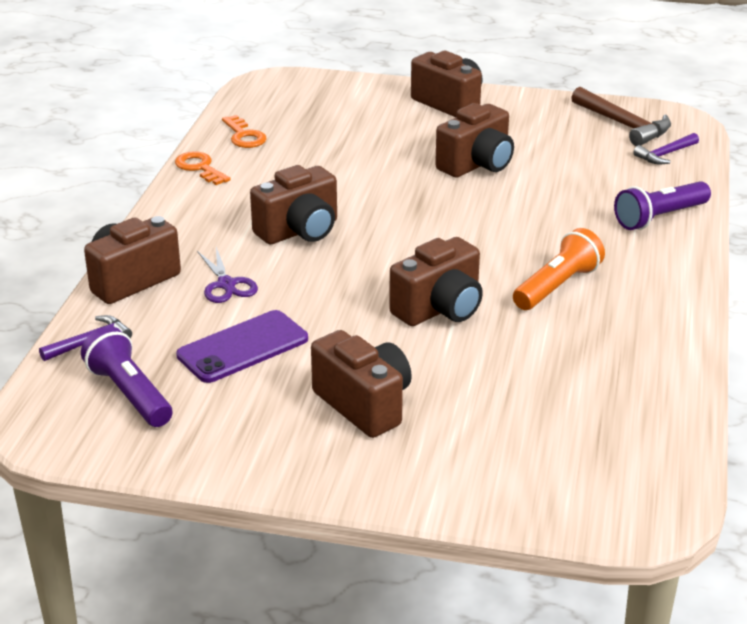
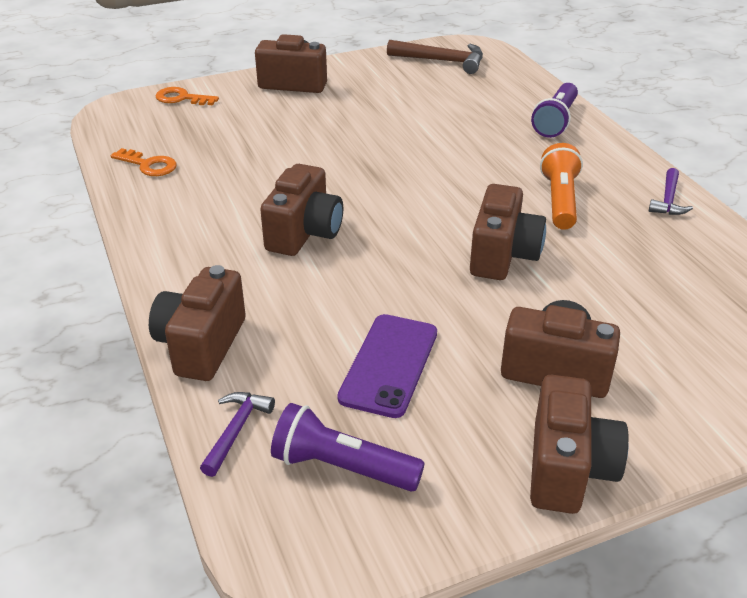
camera: 35 degrees left, 5 degrees up
(200, 168) = (140, 208): orange key -> orange key (181, 98)
(226, 284) = (299, 310): purple scissors -> none
(477, 164) = (377, 125): brown camera -> brown camera (568, 468)
(665, 154) = (498, 74): purple hammer -> purple hammer (668, 200)

